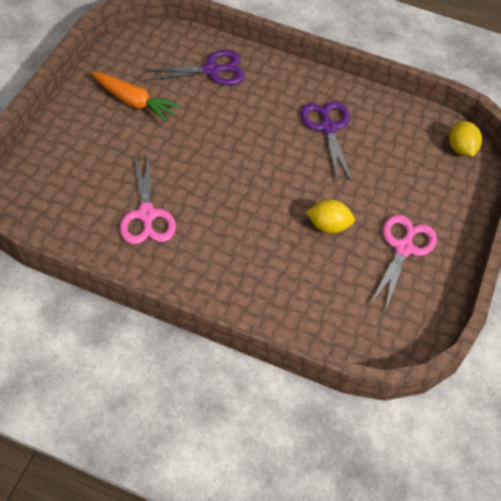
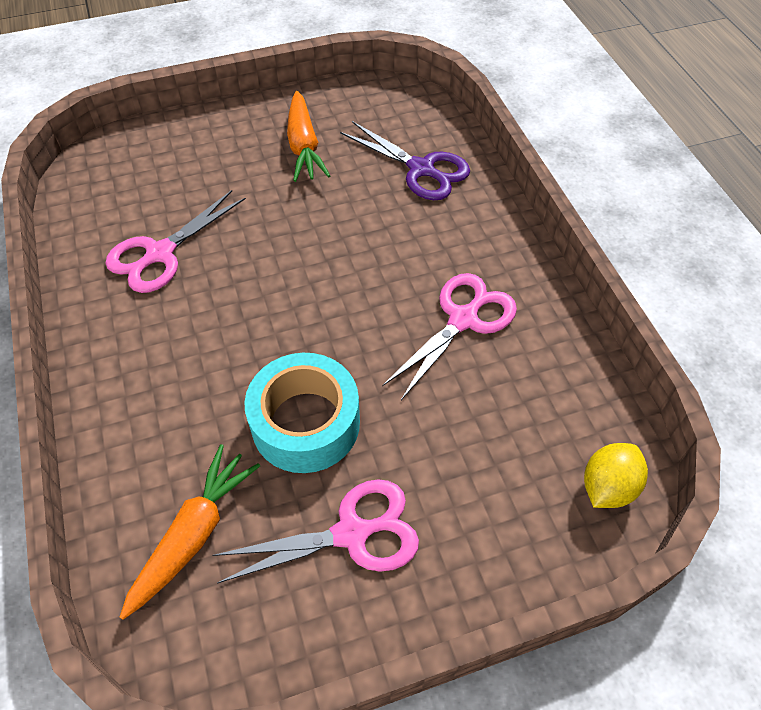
camera: 55 degrees right, 0 degrees up
(328, 128) = (463, 319): purple scissors -> pink scissors
(328, 226) = (305, 423): yellow lemon -> turquoise tape
(350, 307) = (194, 534): none -> orange carrot

